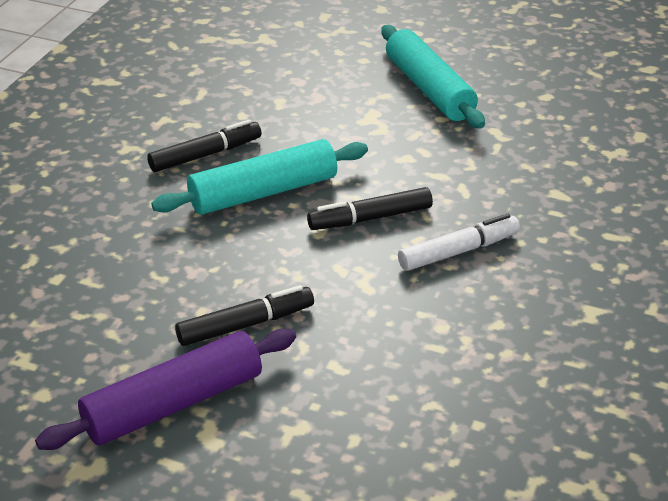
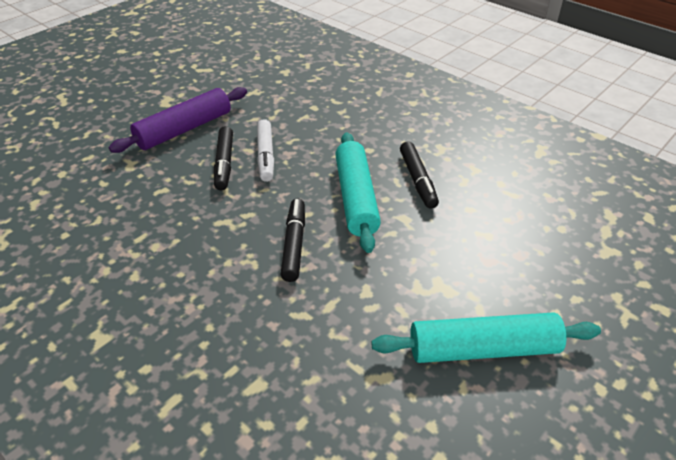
camera: 110 degrees right, 5 degrees up
(174, 403) = (184, 129): purple rolling pin -> purple rolling pin turned 60 degrees clockwise
(458, 251) = (224, 282): white marker -> white marker (266, 156)

